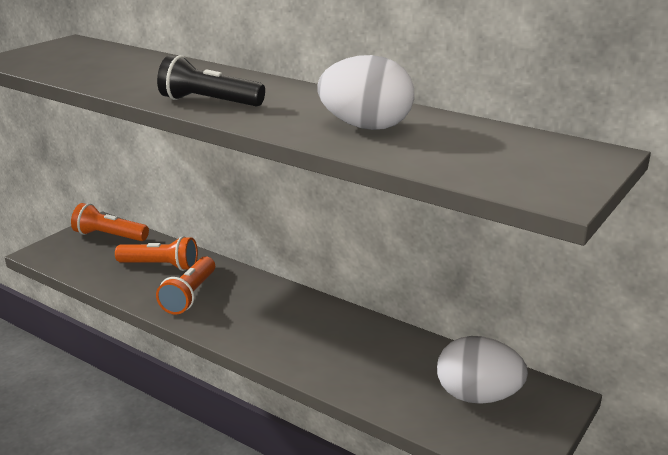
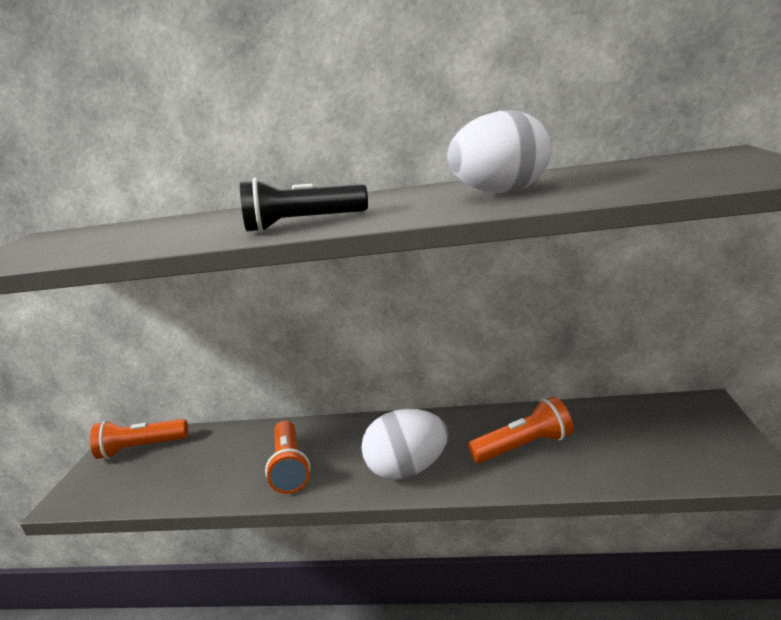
camera: 25 degrees left, 5 degrees down
(160, 266) = (229, 453): orange flashlight -> orange flashlight (524, 446)
(477, 396) = (648, 433): white egg -> white egg (408, 469)

